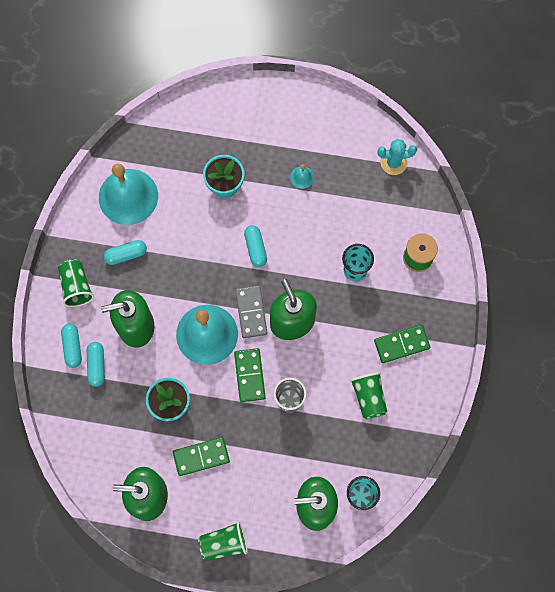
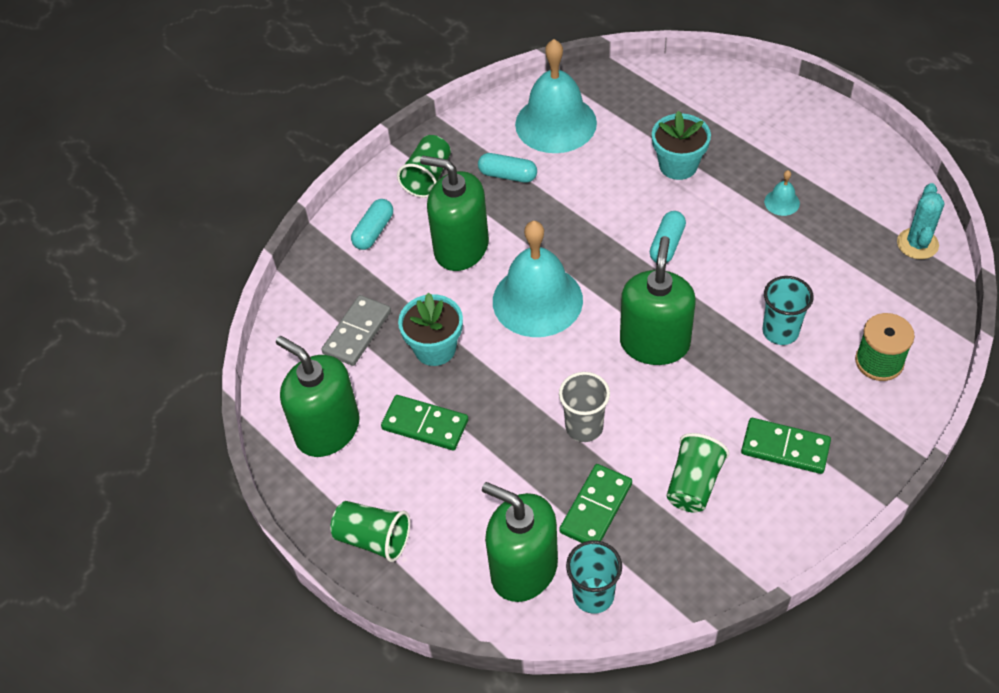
camera: 40 degrees right, 20 degrees down
(97, 365) = (384, 263): turquoise capsule -> none
(249, 375) = (555, 371): green domino -> green domino (596, 508)
(251, 312) = (610, 306): grey domino -> grey domino (357, 332)
(393, 162) = (917, 244): turquoise cactus -> turquoise cactus turned 75 degrees clockwise

